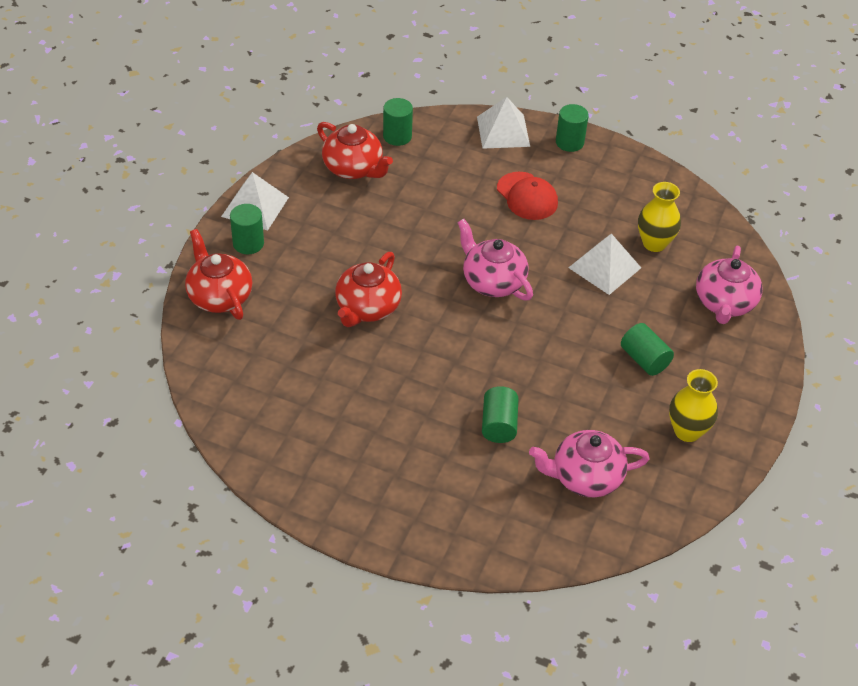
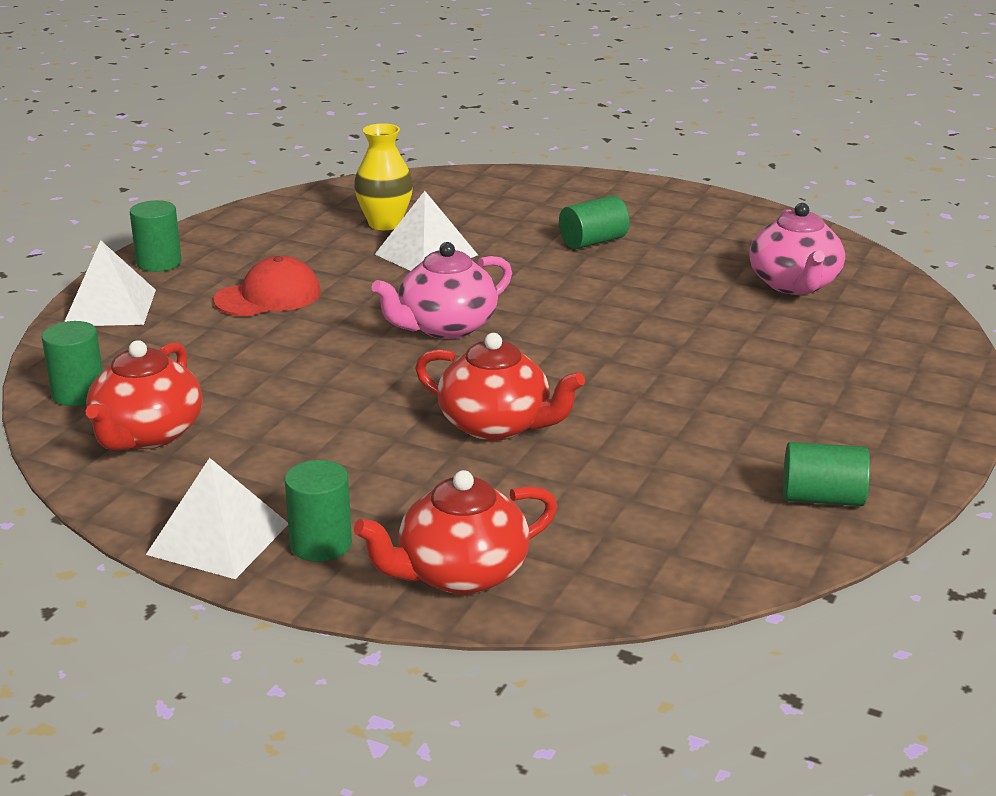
camera: 85 degrees left, 20 degrees down
(354, 168) = (147, 435): red teapot -> red teapot turned 150 degrees clockwise
(498, 425) = (721, 333): green cylinder -> green cylinder (822, 498)
(687, 431) = (706, 227): yellow vase -> none
(724, 303) = (497, 195): pink teapot -> none

